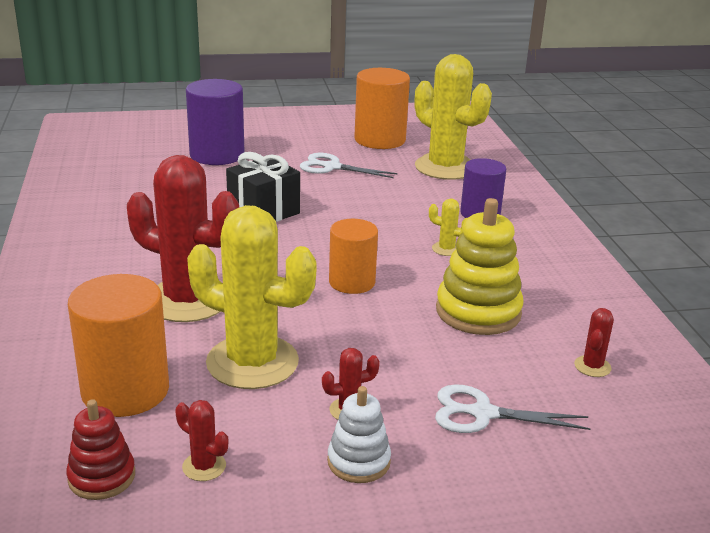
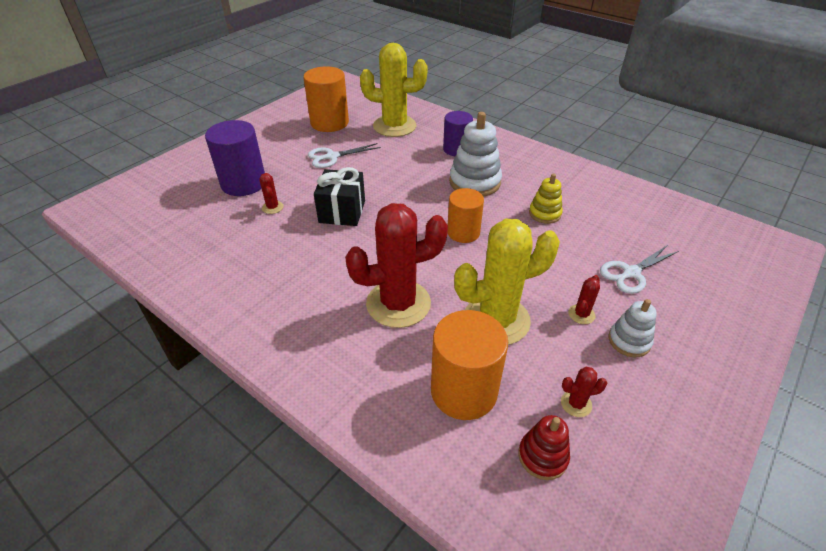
camera: 40 degrees left, 15 degrees up
(446, 249) = (475, 182): yellow cactus -> white stacking toy
(478, 312) = (544, 214): yellow stacking toy -> yellow stacking toy, size x0.58
(592, 366) = (629, 215): red cactus -> red cactus (272, 207)

